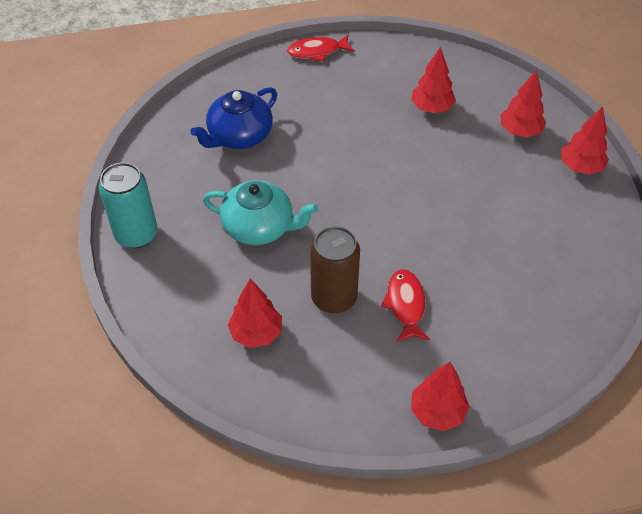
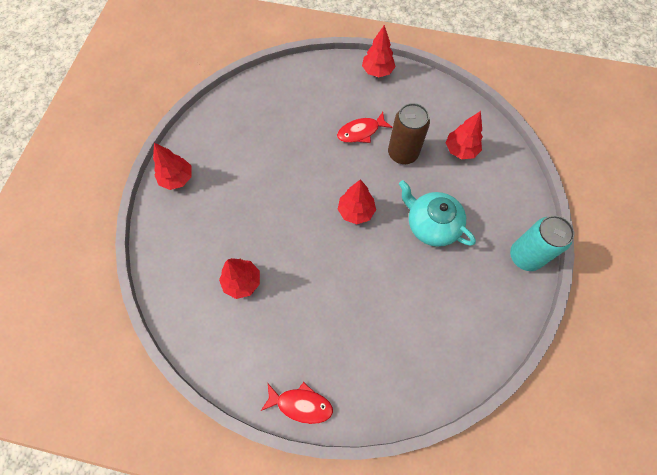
camera: 155 degrees left, 15 degrees up
(239, 136) = (416, 323): blue teapot -> none
(405, 305) = (361, 132): red fish -> red fish turned 45 degrees clockwise
(520, 131) = (192, 228): red tree -> red tree (356, 211)

